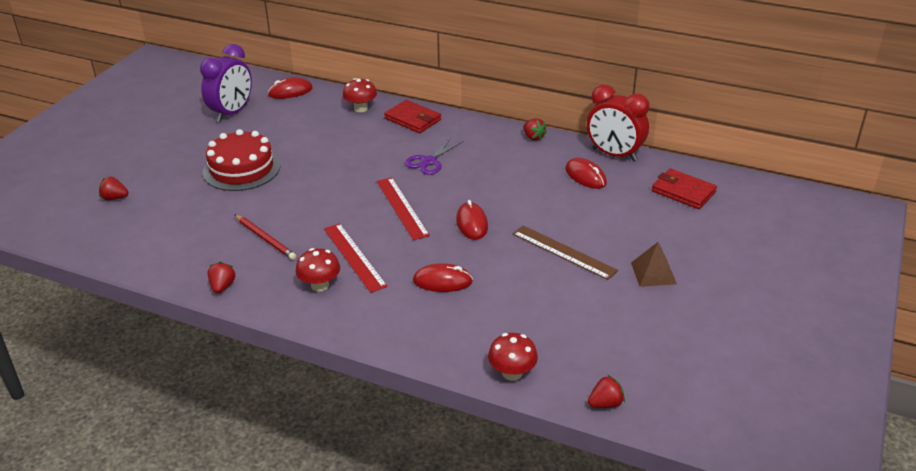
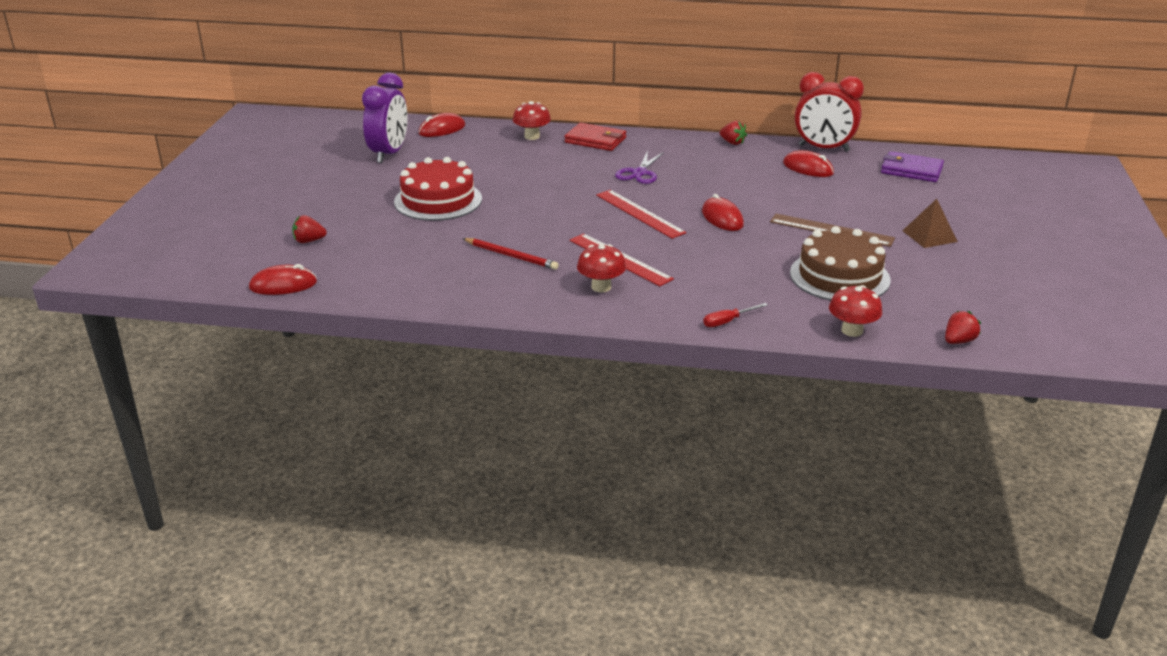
camera: 15 degrees left, 5 degrees down
(222, 286) = (494, 301): red strawberry -> none
(406, 343) = (727, 321): none -> red screwdriver
(442, 281) = (727, 268): red mouse -> red mouse (283, 285)
(538, 307) = (839, 276): none -> brown cake
(683, 192) = (911, 170): red wallet -> purple wallet

